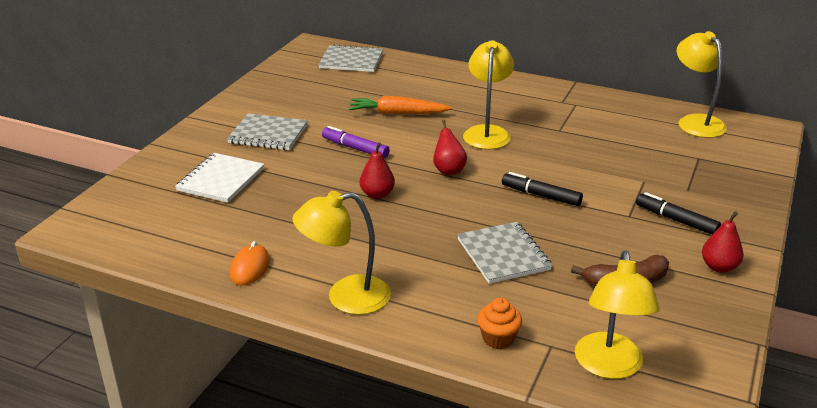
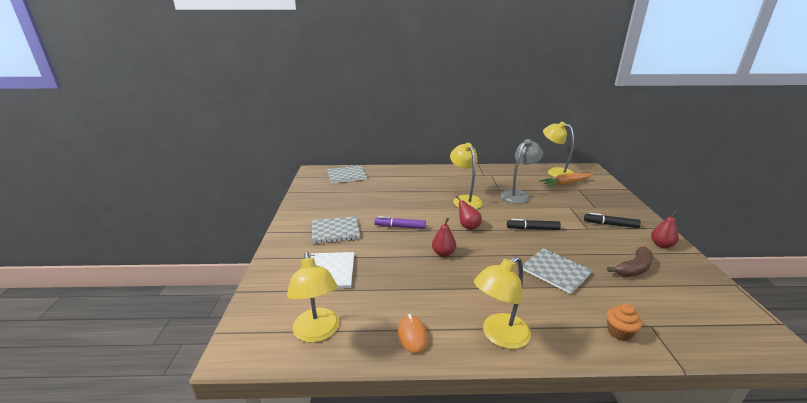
camera: 25 degrees left, 5 degrees down
(397, 113) = (404, 200): orange carrot -> orange carrot (565, 183)
(581, 143) = (518, 194): none -> grey lamp
(609, 367) = (695, 328): yellow lamp -> yellow lamp (317, 333)

